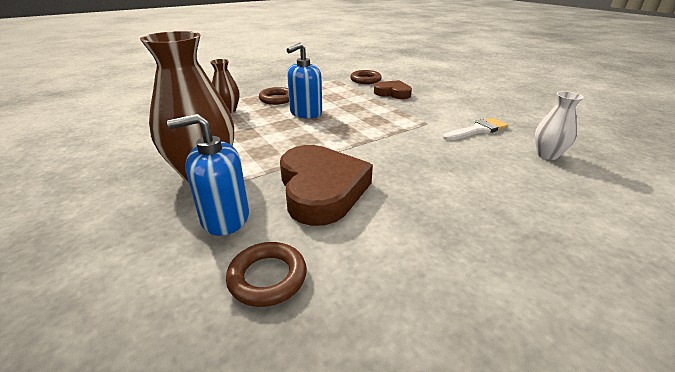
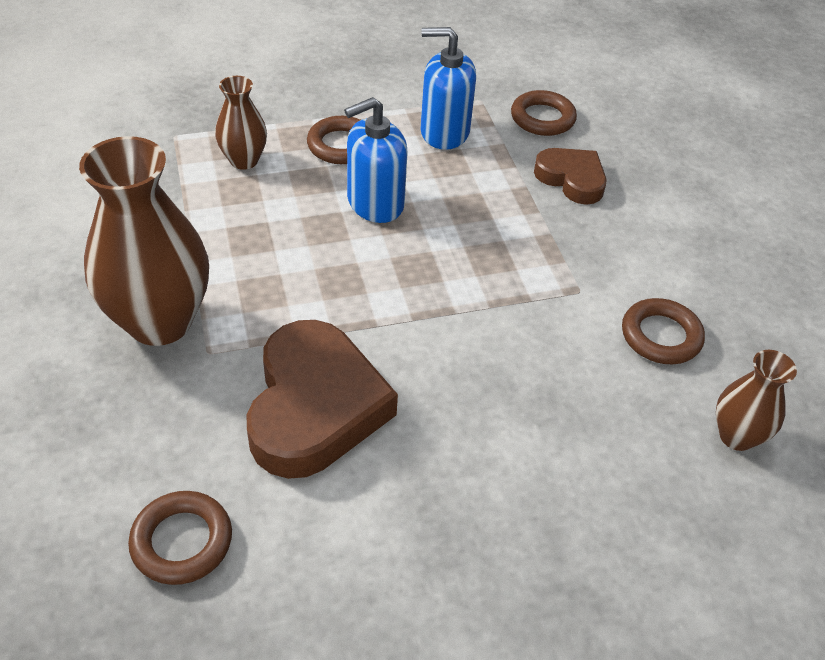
camera: 15 degrees right, 15 degrees up
(225, 218) = (162, 424): blue soap dispenser -> blue soap dispenser (444, 132)
(478, 130) = (661, 336): white brush -> brown ring
(547, 155) = (736, 436): white vase -> brown vase

